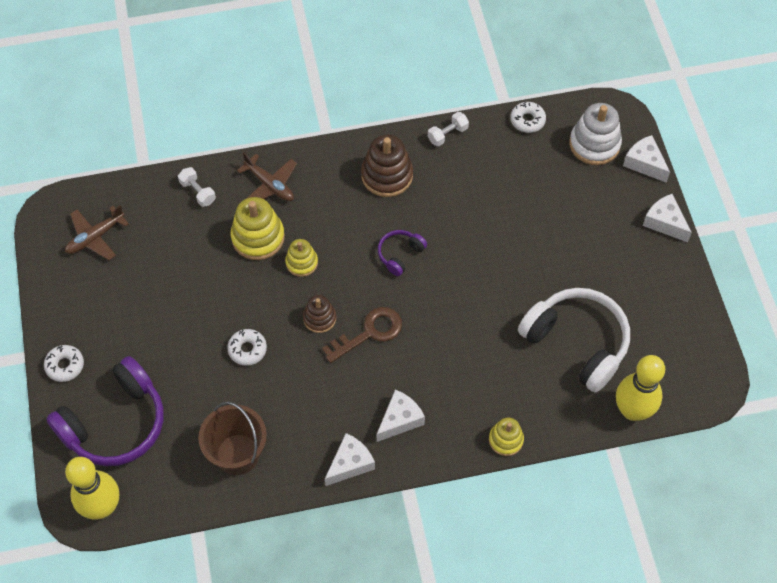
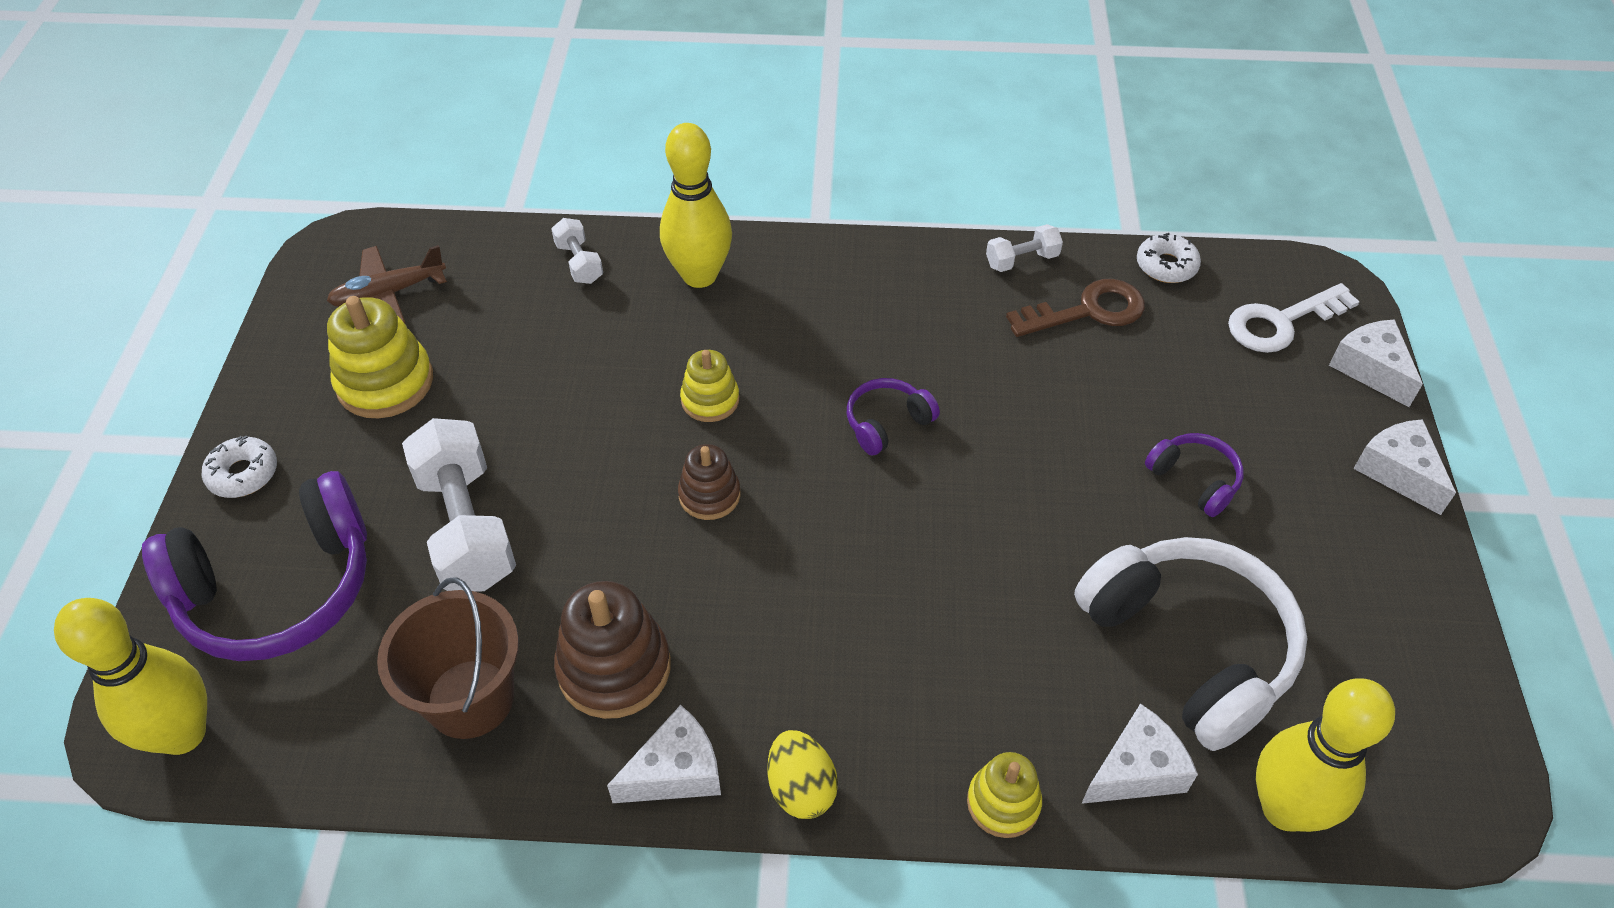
camera: 15 degrees right, 10 degrees down
(199, 366) = (467, 527): none -> white dumbbell
(247, 349) = (562, 518): white donut -> none
(258, 237) = (650, 347): yellow stacking toy -> yellow stacking toy (385, 382)
(270, 185) = (699, 275): brown plane -> yellow bowling pin
(369, 333) = (791, 539): brown key -> brown key (1088, 311)
(387, 175) = (900, 299): brown stacking toy -> brown stacking toy (614, 668)
(400, 420) = (800, 710): white cheese -> white cheese (1136, 770)
(411, 456) = (801, 788): none -> yellow egg
(564, 251) = (1194, 480): none -> purple headphones
(594, 144) = (1281, 322): white stacking toy -> white key

